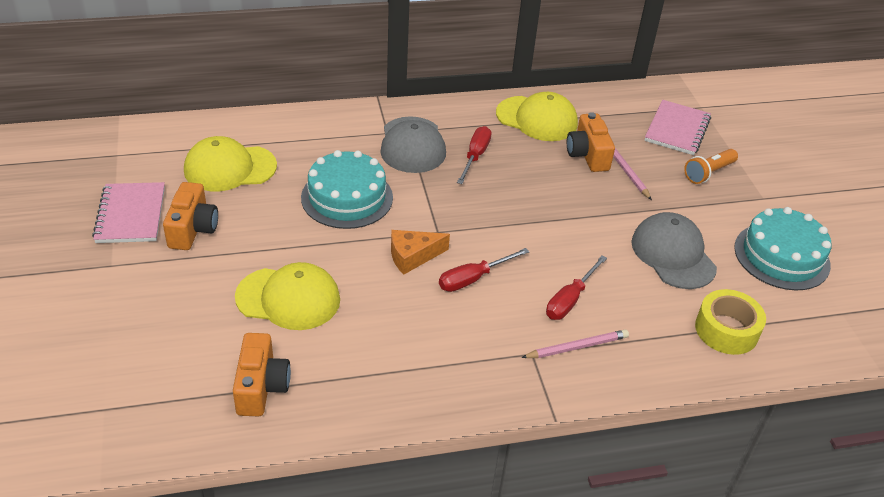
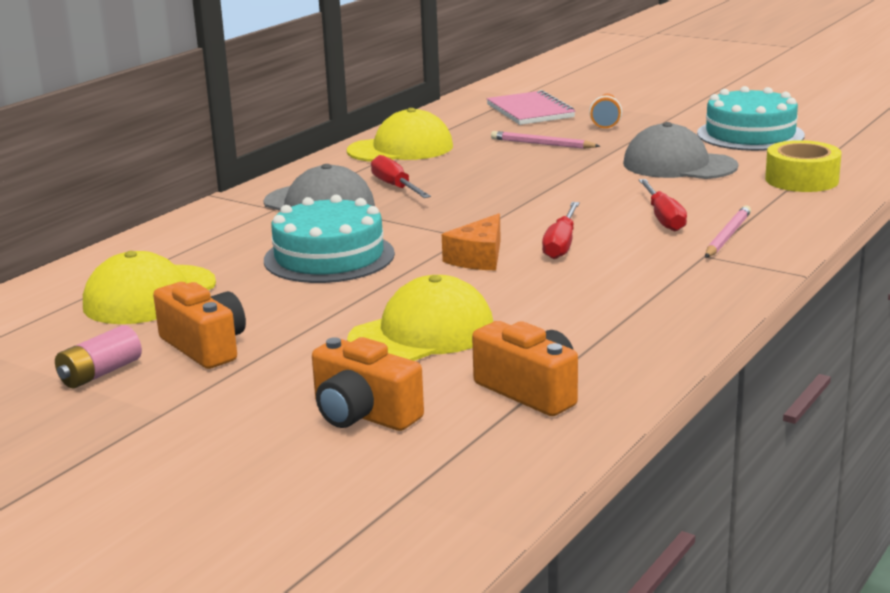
camera: 40 degrees left, 20 degrees down
(131, 215) = (100, 373): pink notebook -> pink battery
(587, 155) = (491, 149): orange camera -> orange camera (363, 414)

